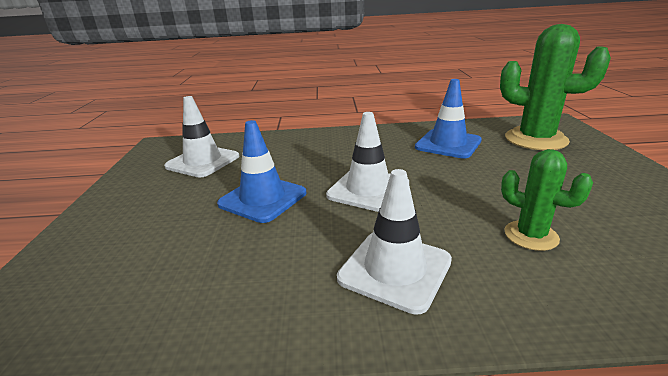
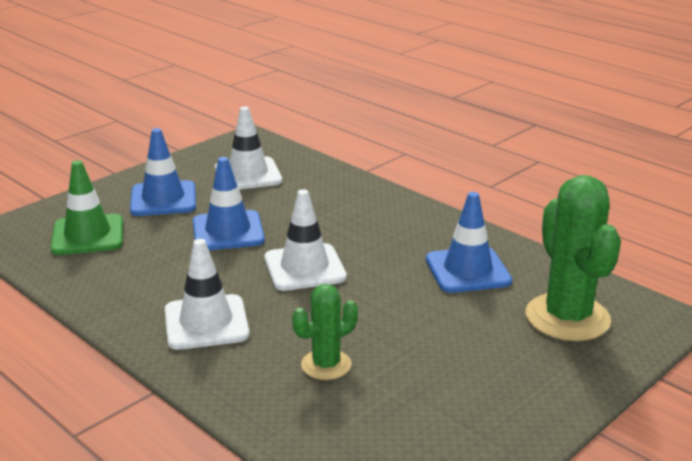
camera: 45 degrees right, 0 degrees up
(123, 275) = (88, 235): none -> green traffic cone
(157, 206) = (163, 199): none -> blue traffic cone
(531, 235) = (326, 365): green cactus -> green cactus turned 60 degrees clockwise

